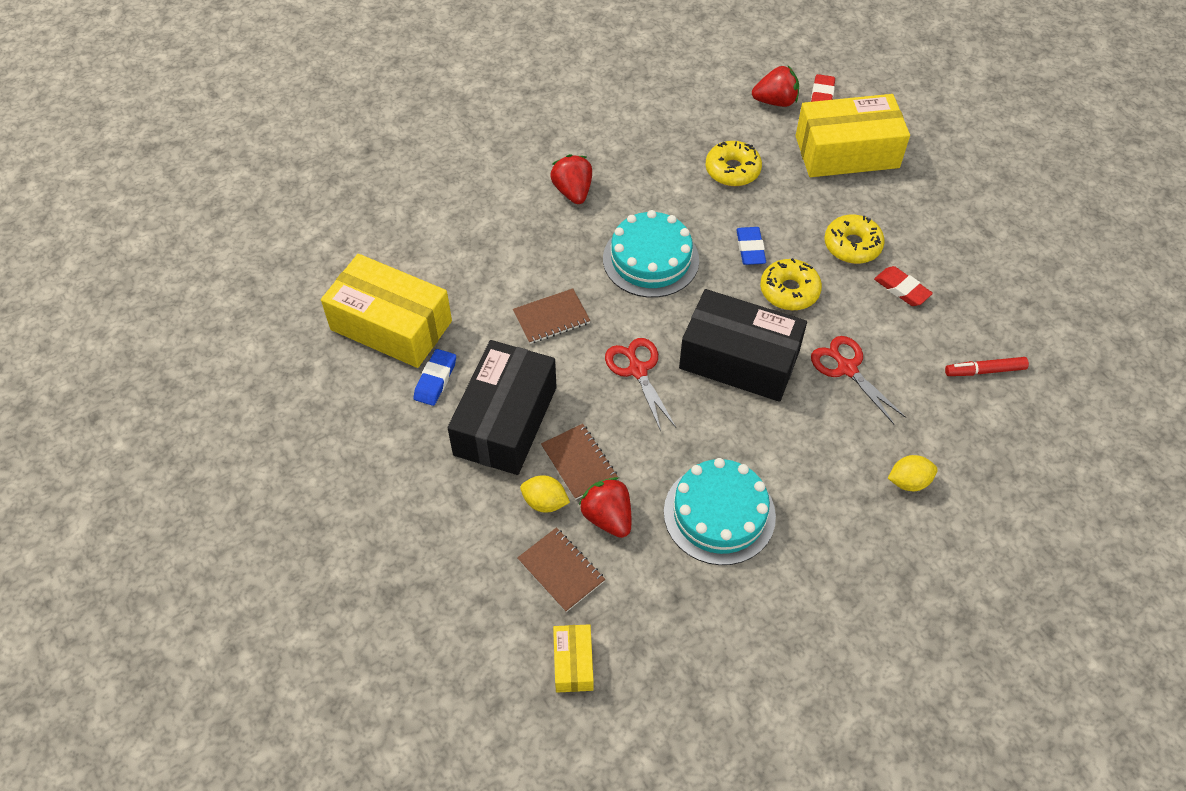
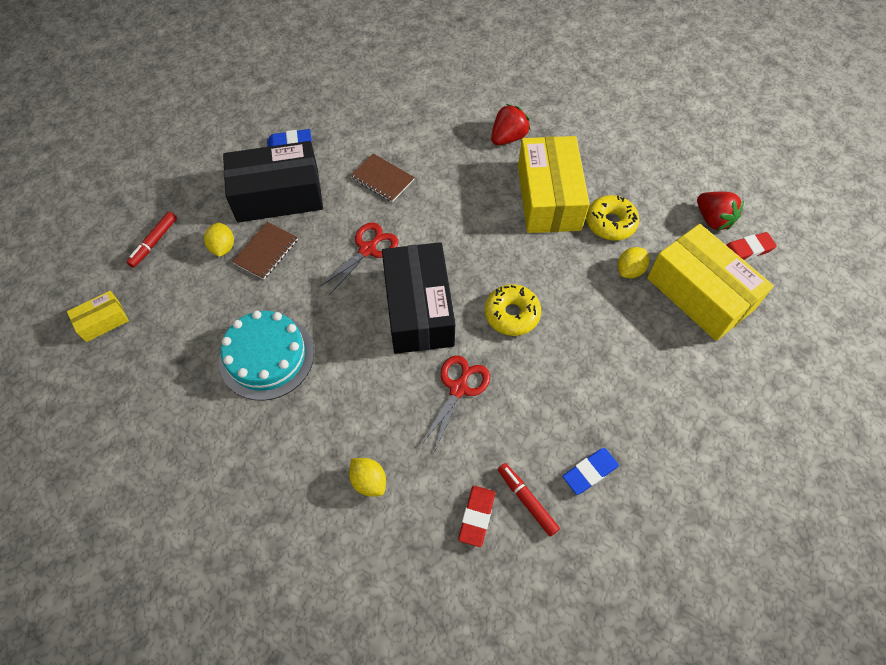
camera: 60 degrees right, 5 degrees up
(391, 325) = (320, 101): yellow box -> yellow box (548, 198)
(489, 571) = (154, 242): none -> red marker
(561, 570) = (172, 281): brown notebook -> none
(608, 517) = (229, 289): red strawberry -> none
(650, 259) = (478, 211): turquoise cake -> none
(750, 249) = (536, 269): blue eraser -> blue eraser (590, 472)
(793, 184) = (630, 270): none -> yellow lemon
(852, 245) = (595, 340): yellow donut -> none
(901, 289) = (574, 397): red eraser -> red eraser (476, 516)

